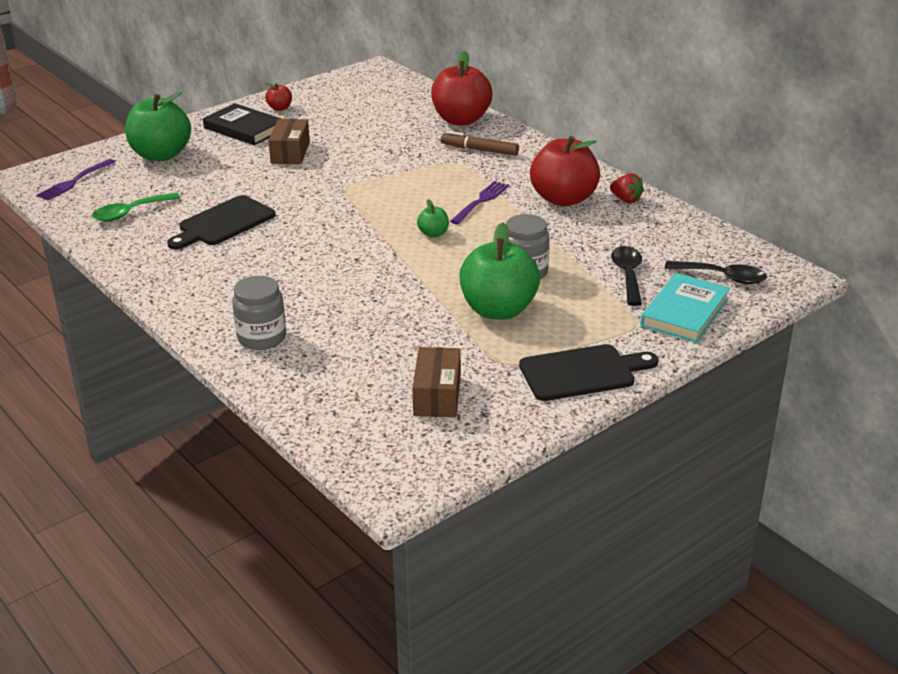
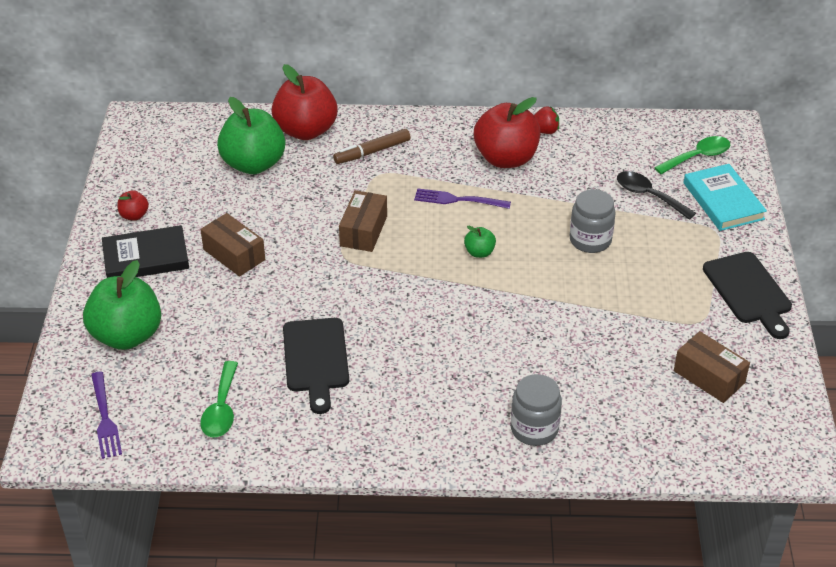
camera: 50 degrees left, 10 degrees up
(386, 183) = (363, 231): none -> brown box
(480, 201) = (458, 200): purple fork -> purple fork turned 60 degrees counterclockwise
(498, 310) = (628, 283): green apple -> green apple (253, 164)
(582, 372) = (749, 291): black cutting board -> black cutting board turned 135 degrees clockwise
(723, 277) = (698, 157): black spoon -> green spoon

